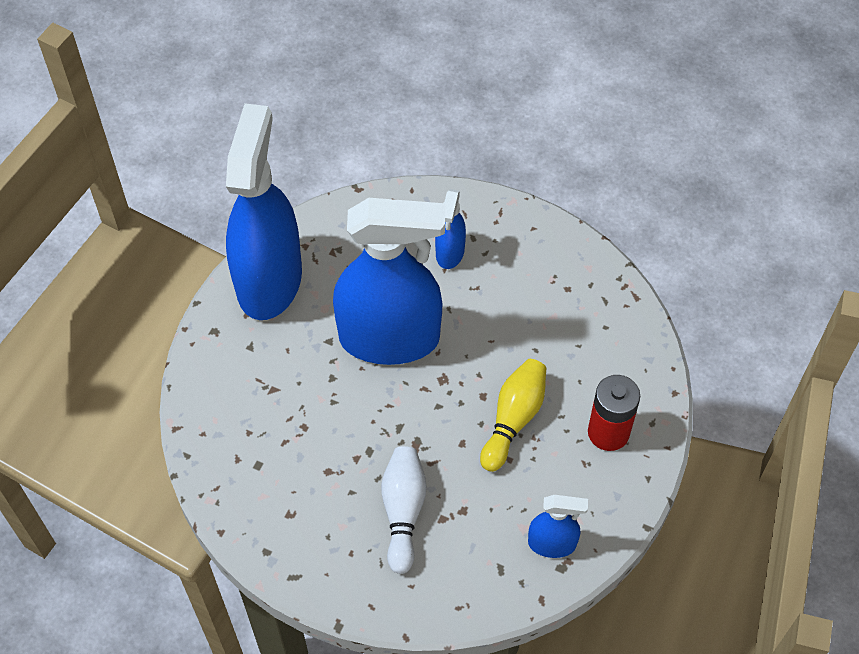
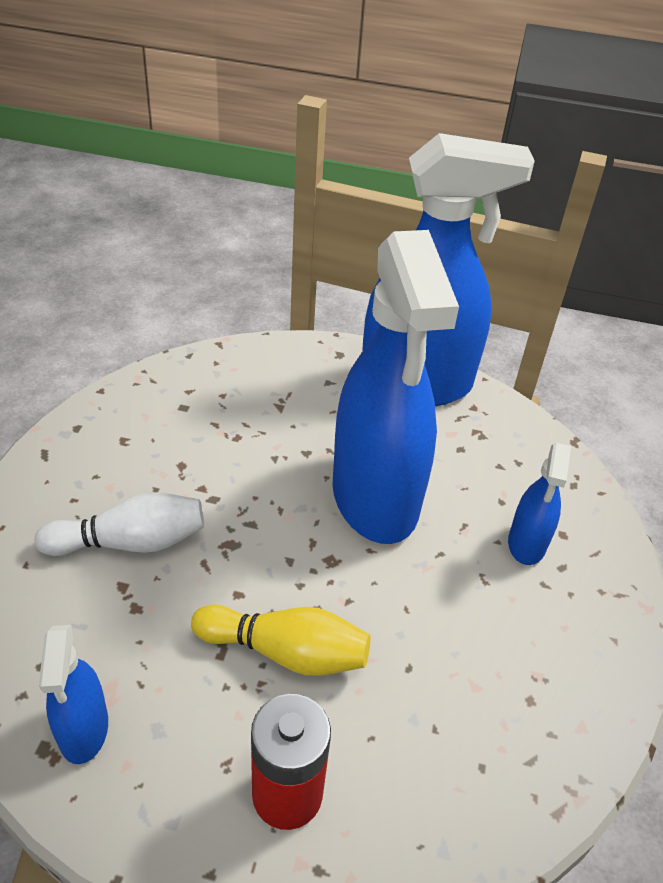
camera: 75 degrees right, 15 degrees down
(450, 252) = (526, 543): blue spray bottle -> blue spray bottle turned 75 degrees counterclockwise

